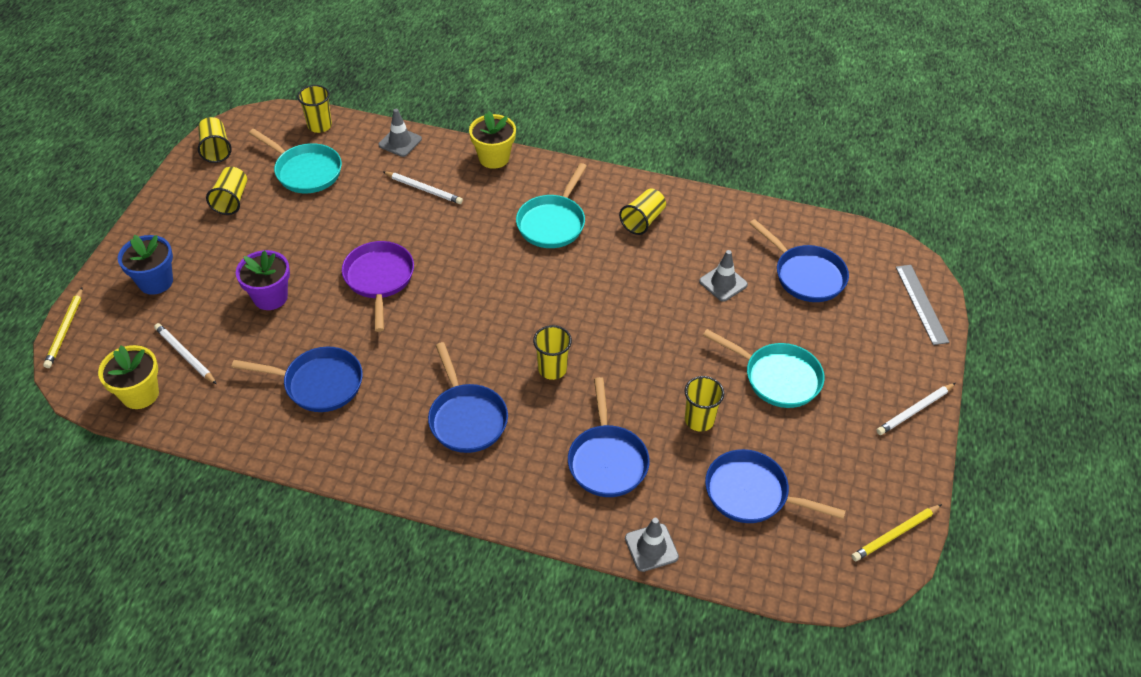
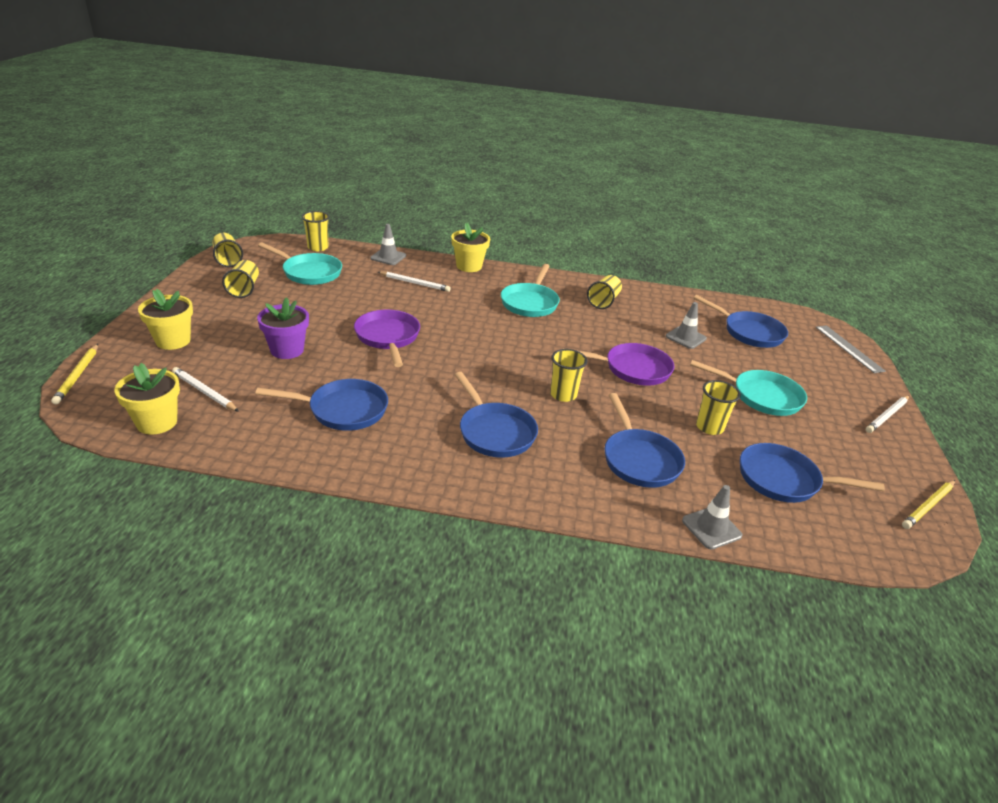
camera: 10 degrees left, 15 degrees down
(156, 281) = (173, 341): blue flower pot -> yellow flower pot
(642, 333) = (633, 369): none -> purple pan

